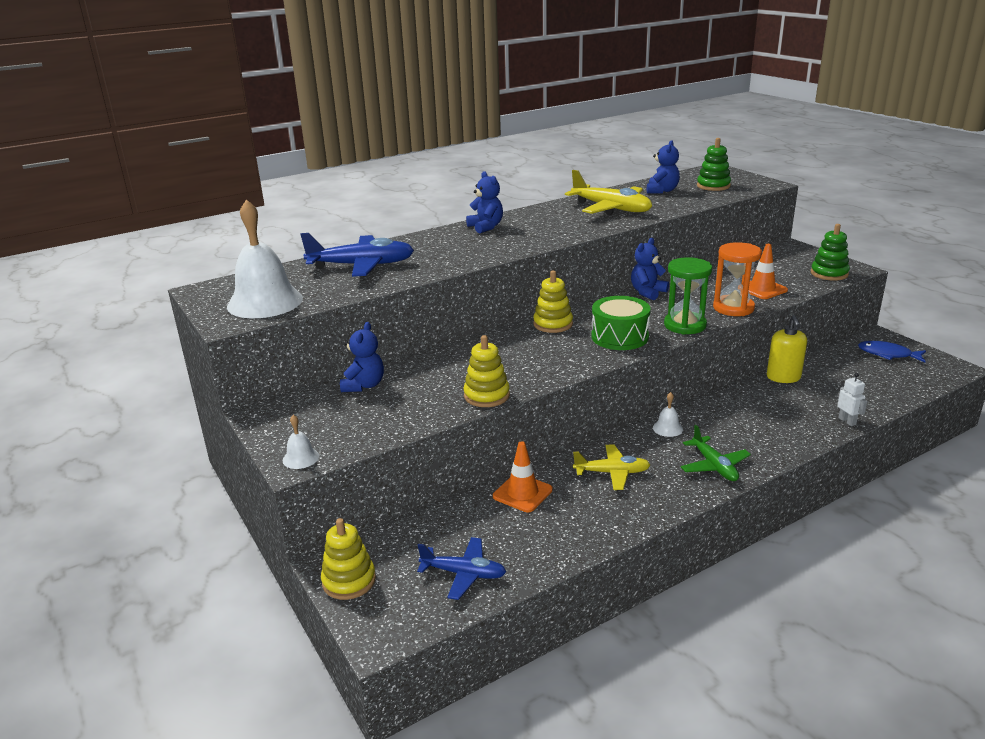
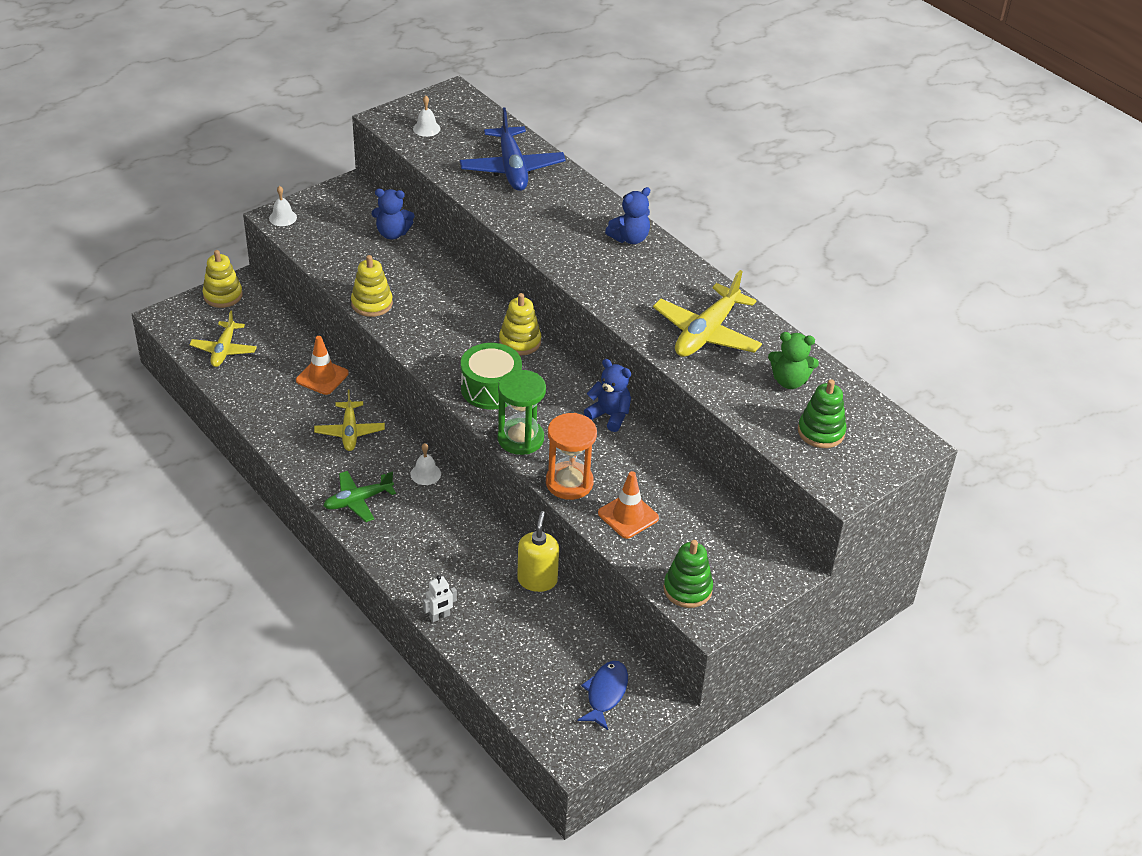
camera: 80 degrees right, 15 degrees up
(265, 302) = (426, 128): white bell -> white bell, size x0.42
(463, 574) = (224, 350): blue plane -> yellow plane
(662, 191) = (789, 381): blue teddy bear -> green teddy bear
(783, 377) = (537, 580): yellow soap dispenser -> yellow soap dispenser turned 105 degrees clockwise

